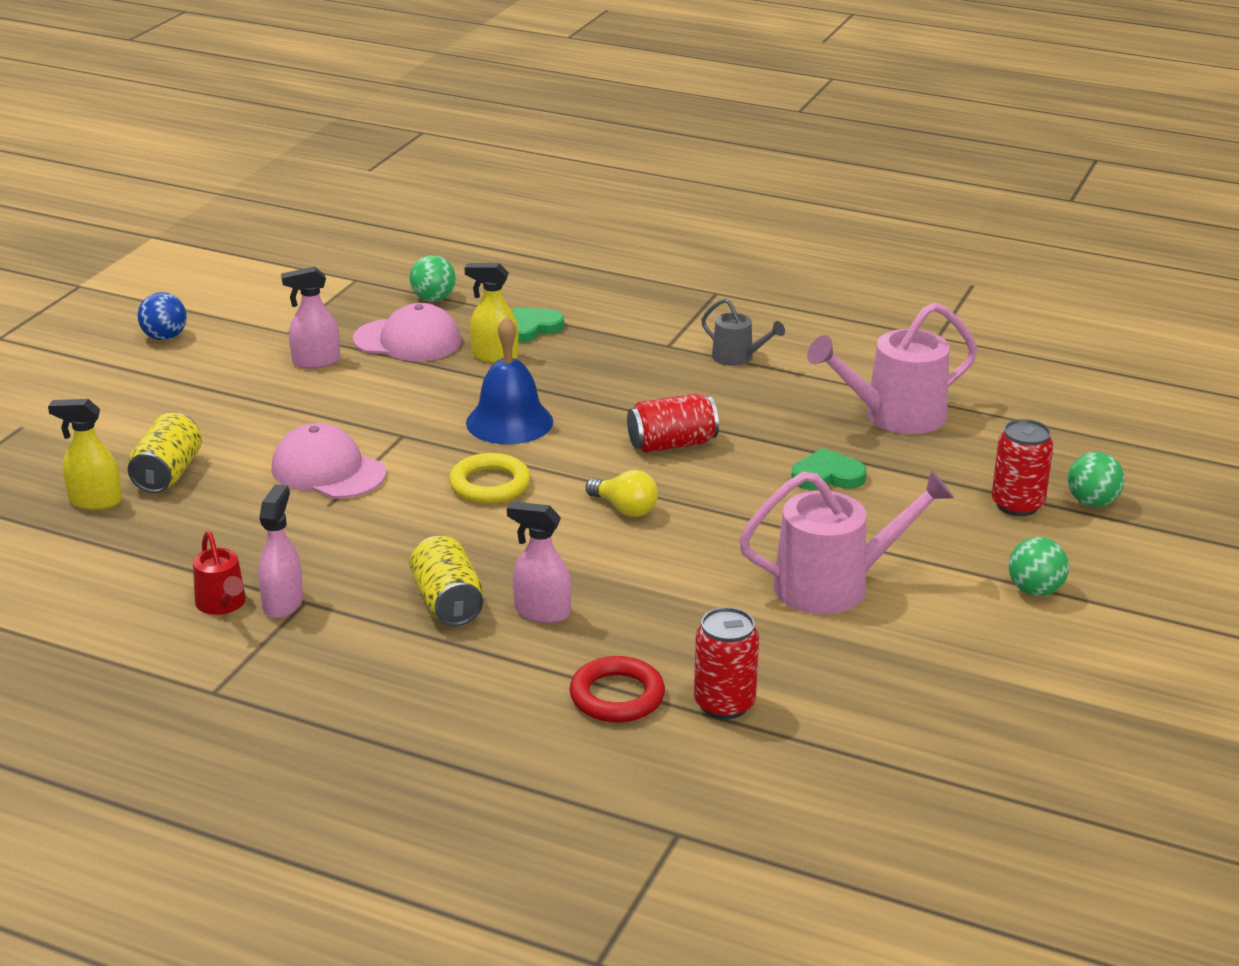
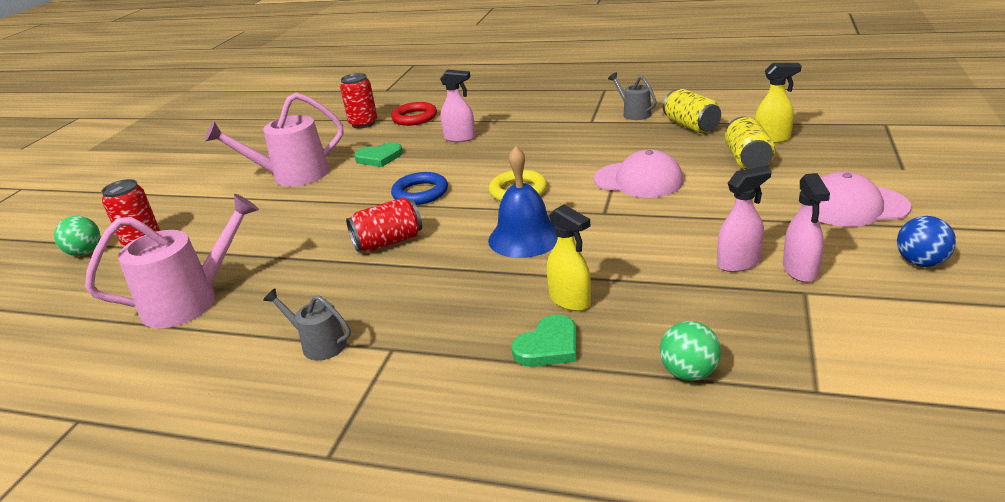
camera: 175 degrees right, 0 degrees up
(223, 604) = (634, 113): red watering can -> grey watering can
(283, 603) = (602, 119): pink spray bottle -> pink spray bottle (800, 270)
(408, 340) = (671, 304): pink cap -> pink cap (854, 206)
(447, 603) = (513, 133): yellow can -> yellow can (691, 126)
(494, 356) = (570, 300): yellow spray bottle -> yellow spray bottle turned 45 degrees clockwise
(625, 509) = (420, 193): yellow light bulb -> blue ring
(827, 475) = (271, 239): green heart -> green heart (379, 157)
(1035, 590) = (173, 193): green ball -> none

